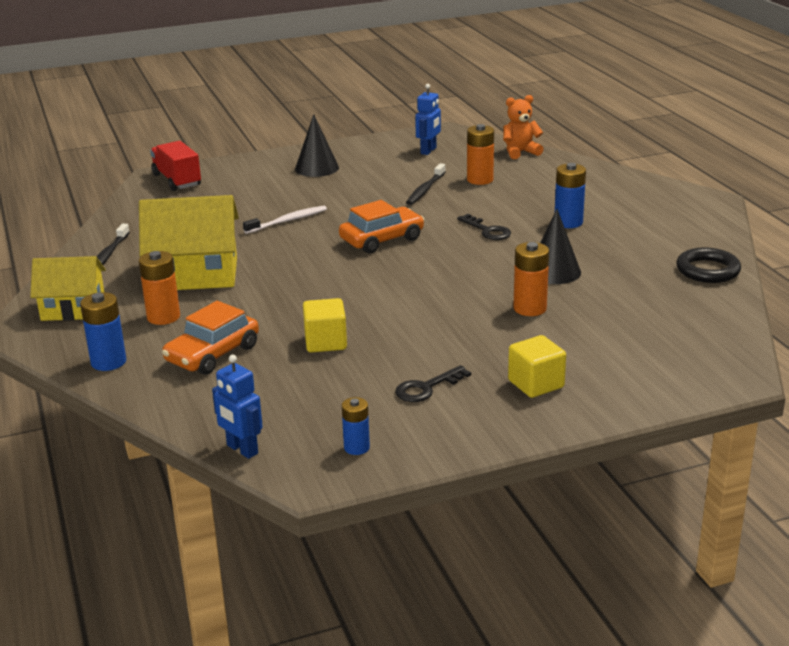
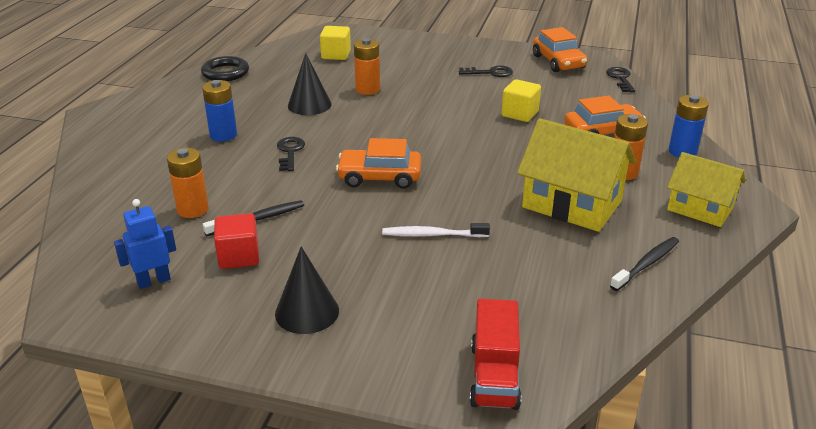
camera: 145 degrees left, 5 degrees up
(242, 450) = (620, 78): blue robot -> black key
(356, 447) = (558, 62): blue battery -> orange car
(400, 172) = (239, 256): none -> red cube
(520, 152) = (86, 230): orange teddy bear -> none
(536, 384) = (431, 57): yellow cube -> yellow cube (336, 55)

